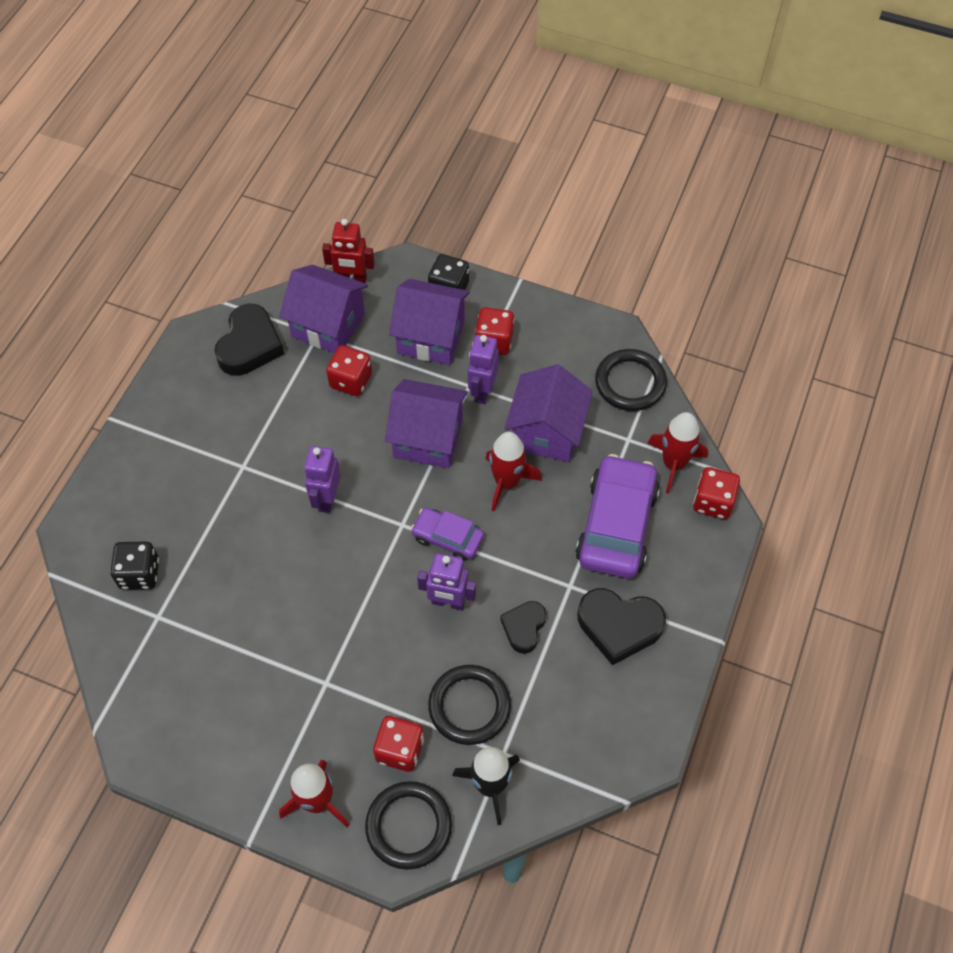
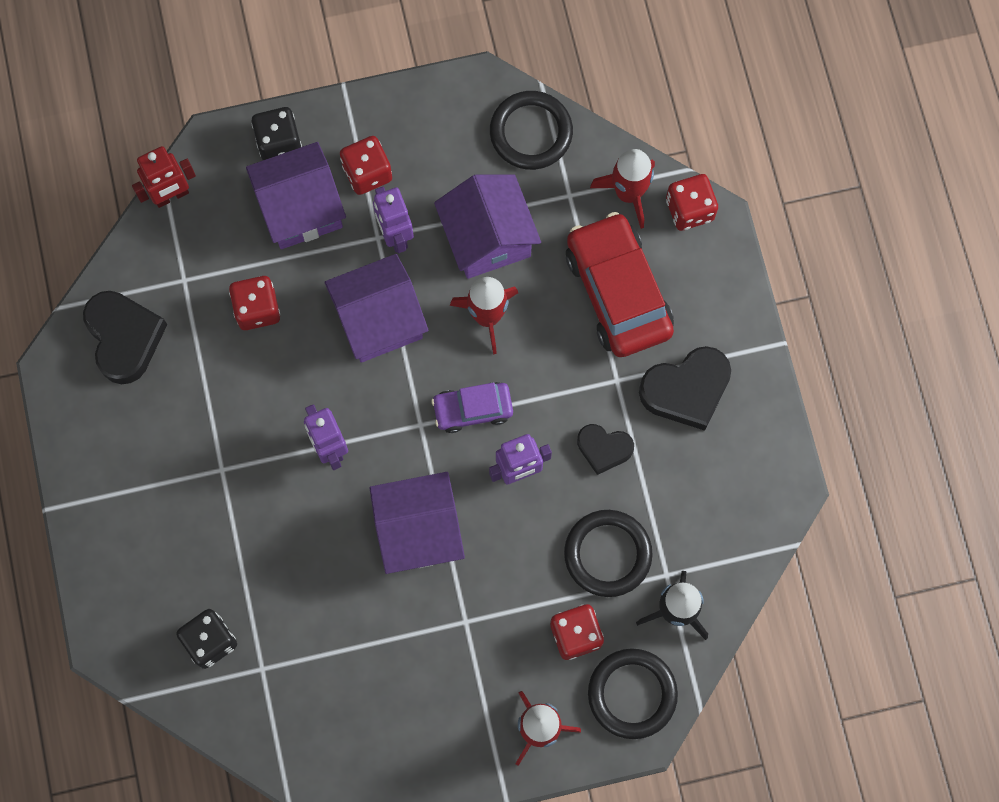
camera: 35 degrees left, 15 degrees up
(328, 325) = (186, 263): purple house -> purple house (419, 531)
(524, 628) = (604, 449): black heart -> black heart turned 60 degrees counterclockwise
(616, 525) = (618, 292): purple car -> red car

